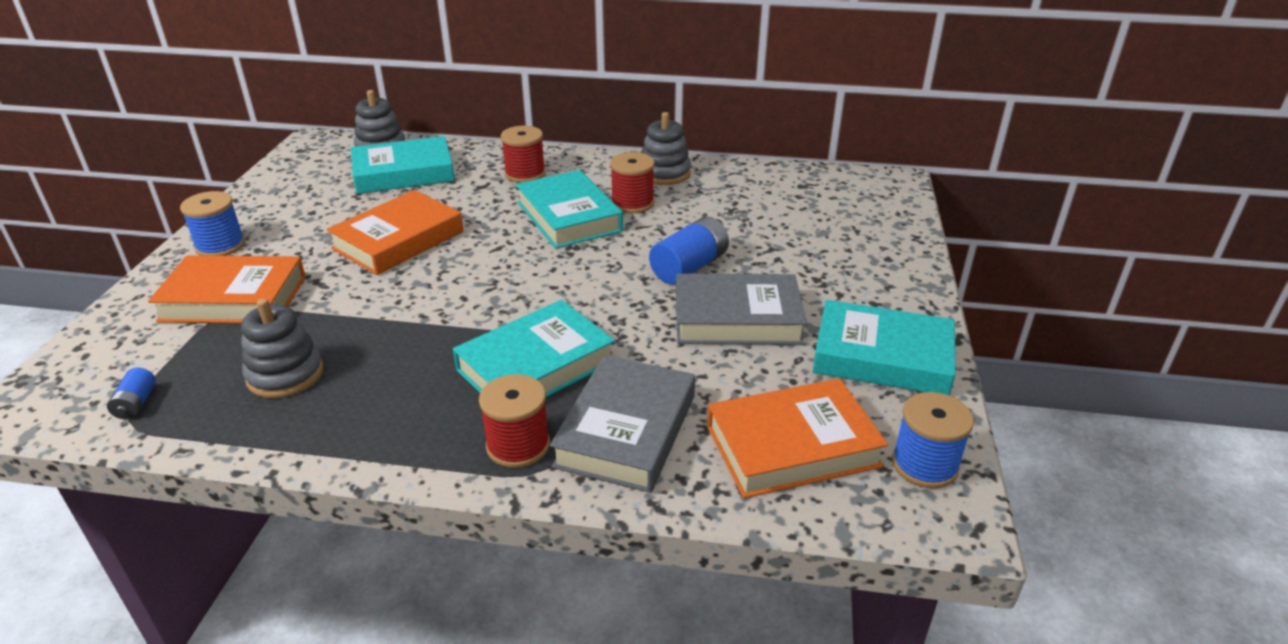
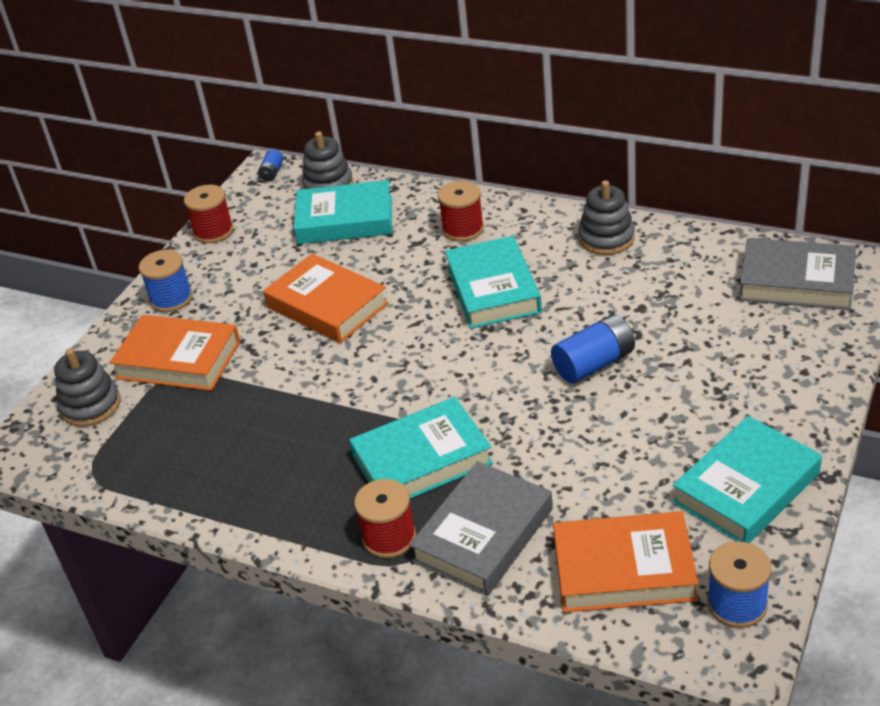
camera: 20 degrees right, 5 degrees up
(136, 404) = (98, 459): blue battery -> blue battery (272, 172)
(285, 374) = (213, 444): grey stacking toy -> grey stacking toy (91, 405)
(398, 240) = (327, 305): orange book -> orange book turned 75 degrees clockwise
(632, 203) = (561, 277): red spool -> red spool (213, 231)
(737, 318) = (621, 428): grey book -> grey book (796, 281)
(882, 357) = (746, 488): turquoise book -> turquoise book turned 75 degrees counterclockwise

